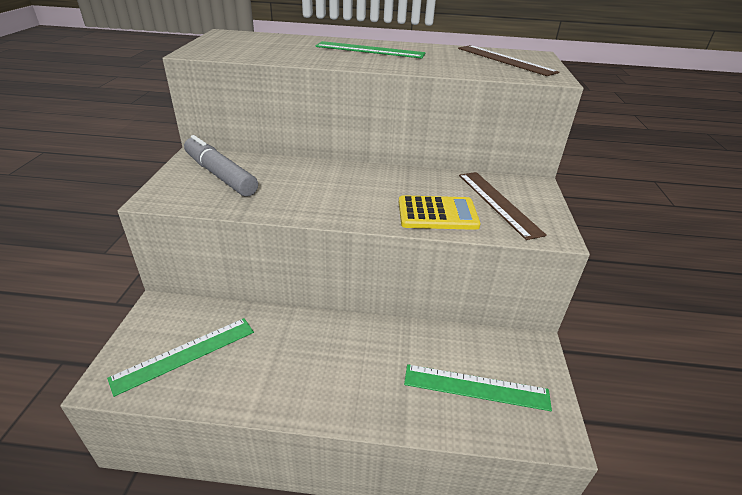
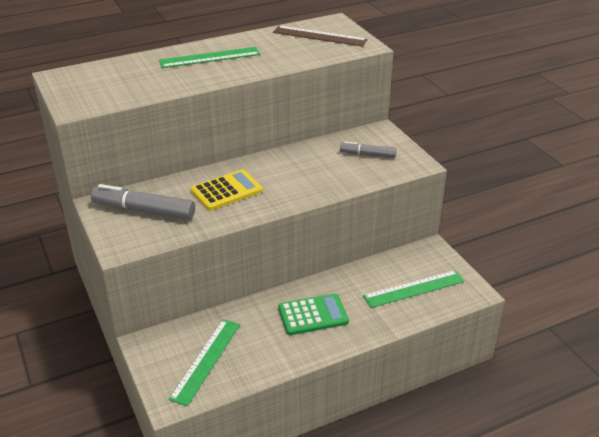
camera: 30 degrees left, 0 degrees up
(333, 360) = (313, 315): none -> green calculator
(437, 214) = (336, 178): yellow calculator -> yellow calculator (227, 191)
(498, 203) = (368, 154): brown ruler -> grey marker

